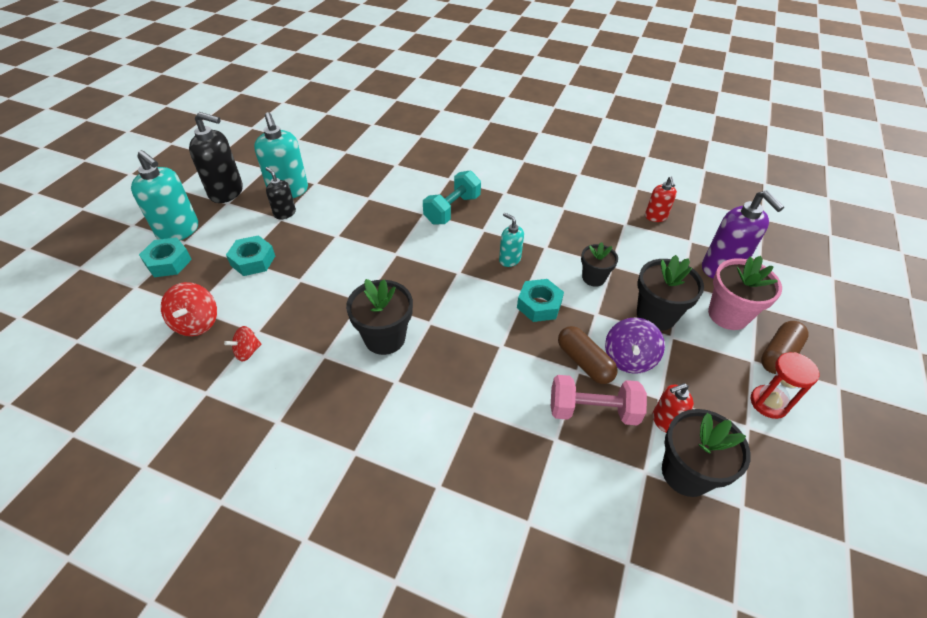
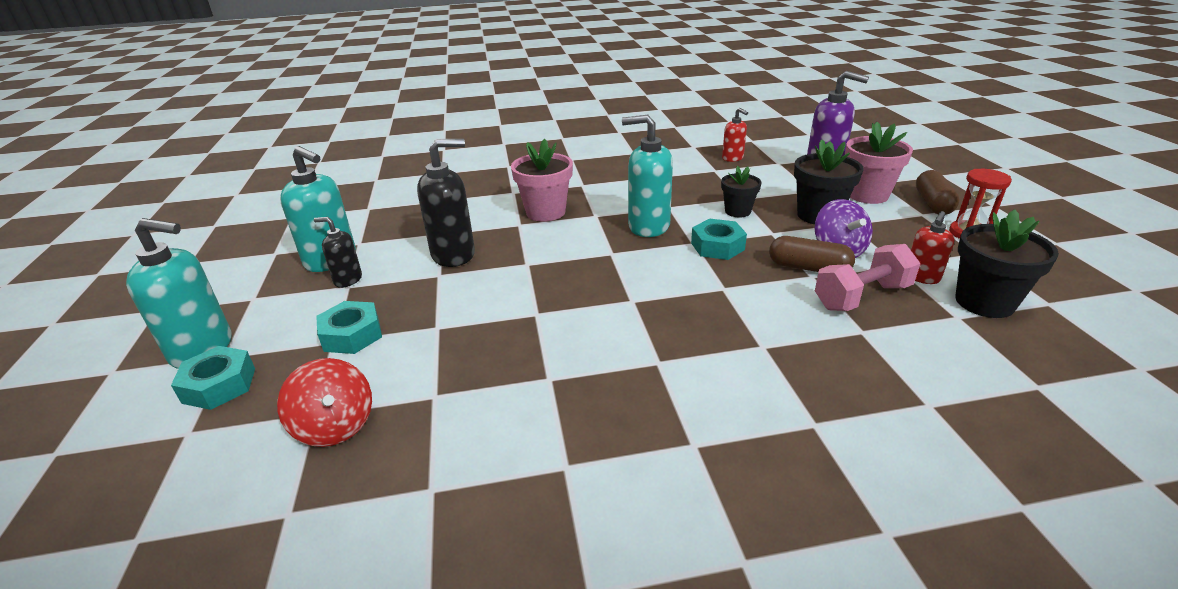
camera: 30 degrees left, 15 degrees down
(226, 192) = (240, 289): black soap dispenser -> black soap dispenser (454, 255)
(247, 352) = (444, 420): red spinning top -> none
(385, 338) = (601, 333): black flower pot -> none
(452, 209) = (545, 212): turquoise dumbbell -> pink flower pot
(509, 259) = (648, 226): turquoise soap dispenser -> turquoise soap dispenser, size x1.80

